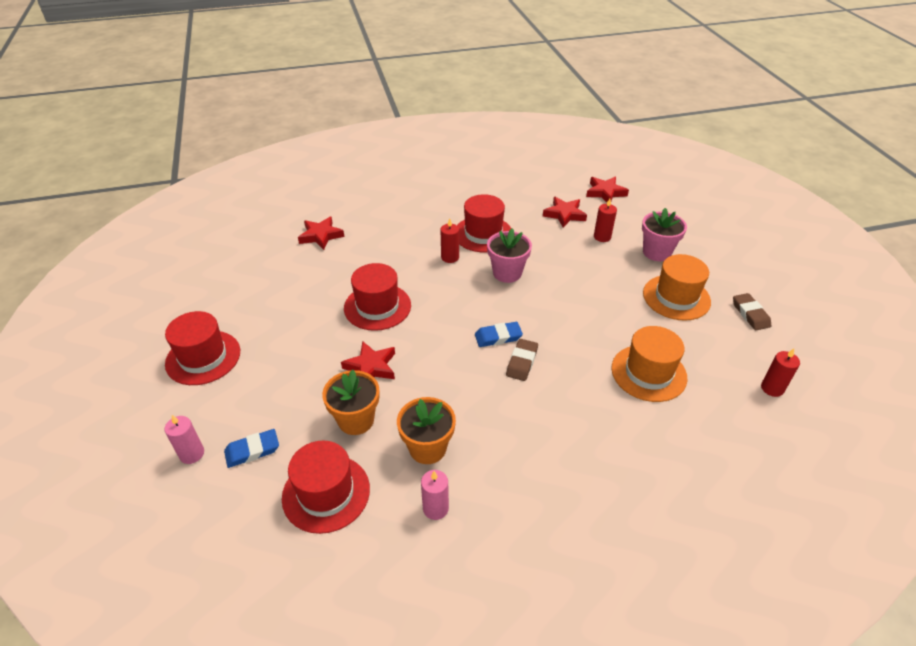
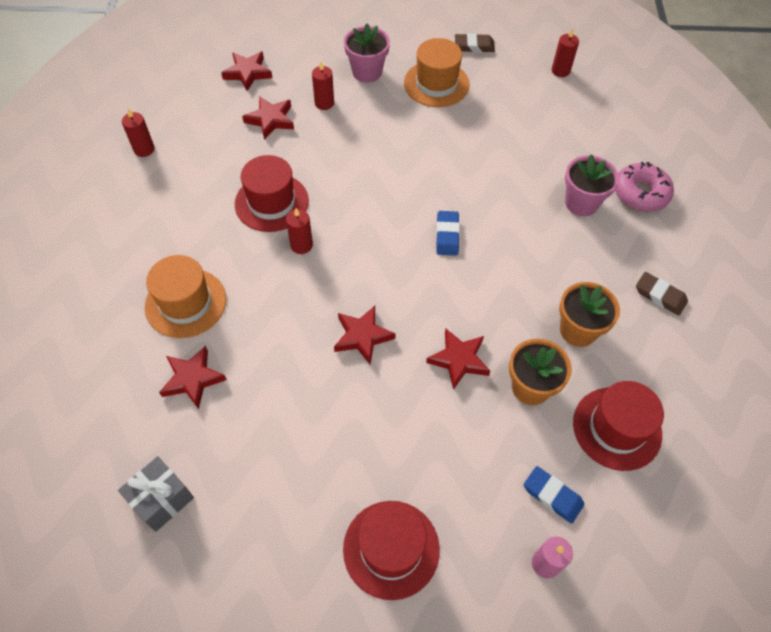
camera: 75 degrees left, 15 degrees up
(234, 245) = (162, 499): none -> grey gift
(252, 450) = (552, 496): blue eraser -> blue eraser turned 45 degrees counterclockwise
(377, 307) = (362, 336): red hat -> red star
(435, 508) = (645, 338): pink candle -> none
(500, 168) = (144, 149): none -> red candle
(507, 273) = (351, 200): pink flower pot -> pink flower pot (581, 203)
(522, 362) = (487, 226): brown eraser -> brown eraser (660, 296)
(633, 485) = (640, 193): none -> pink donut
(648, 373) = (525, 139): orange hat -> orange hat (186, 303)

